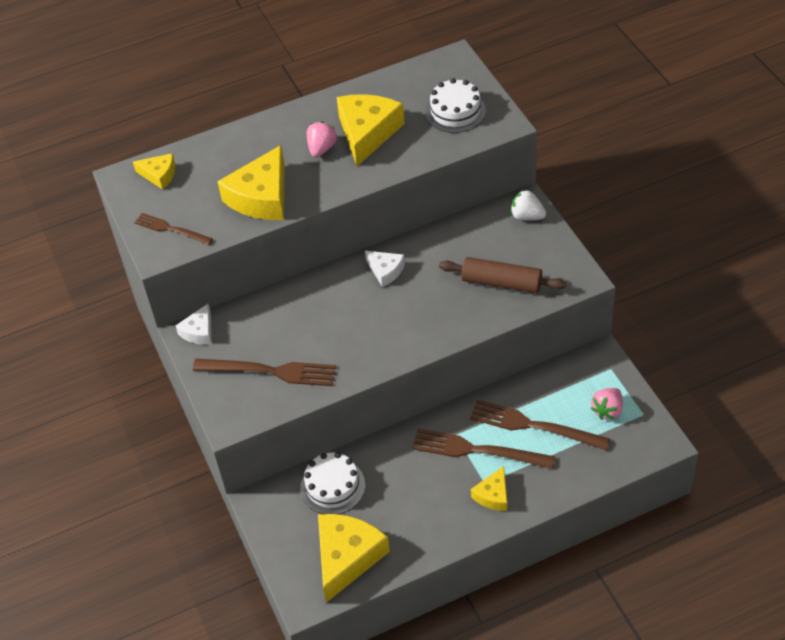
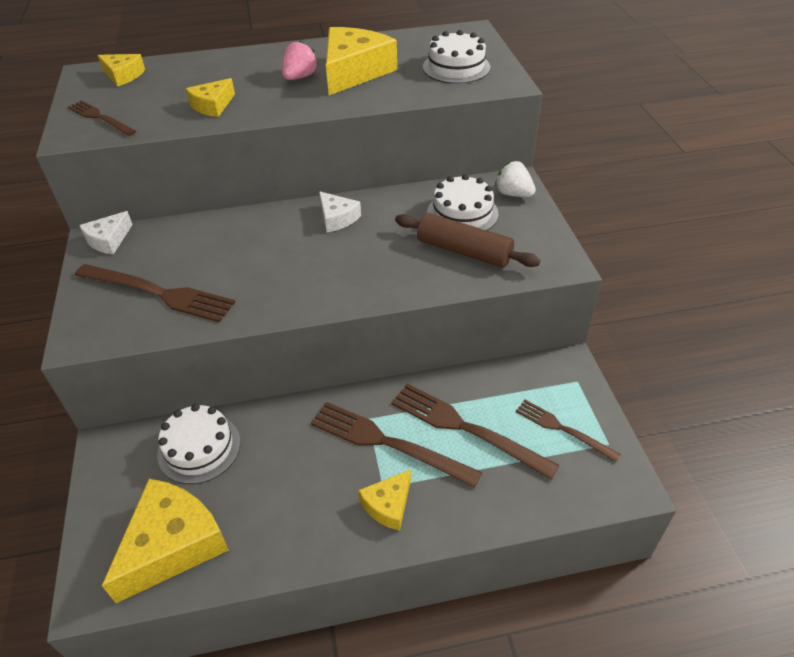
camera: 10 degrees right, 5 degrees down
(261, 197) = (212, 106): yellow cheese -> yellow cheese, size x0.53
(489, 245) = (462, 213): none -> white cake
(607, 410) = (563, 429): pink strawberry -> brown fork

